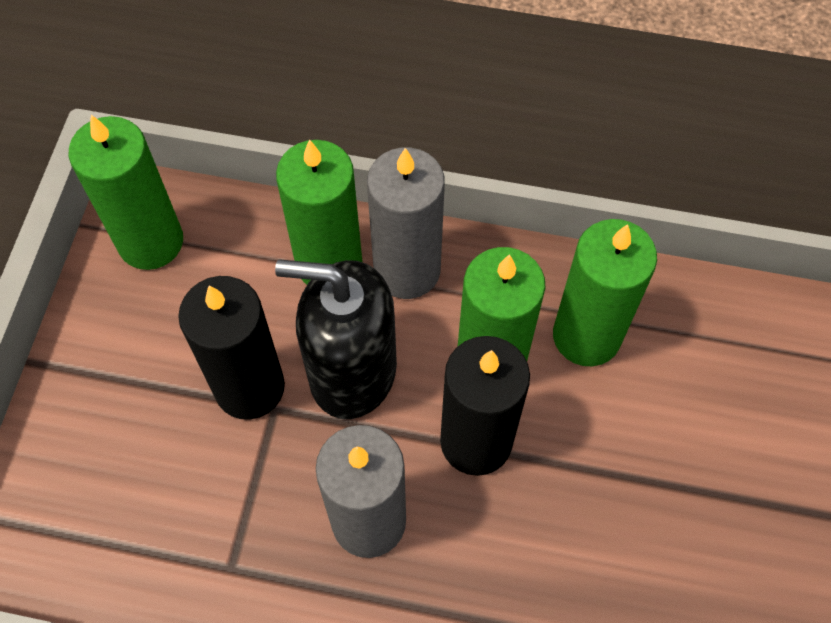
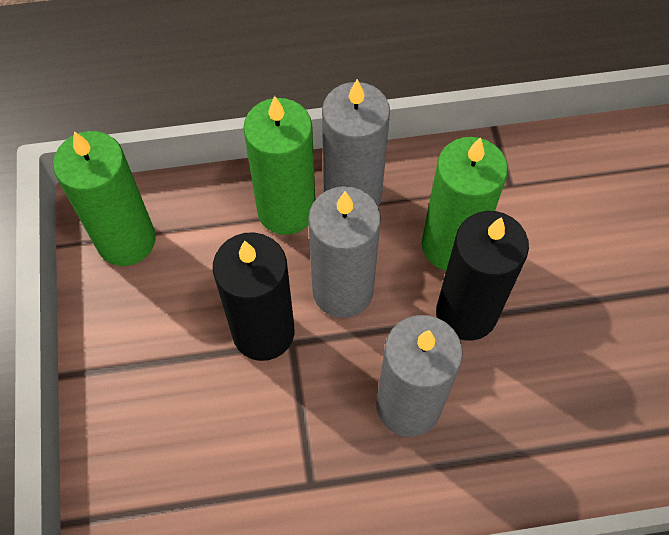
camera: 20 degrees left, 0 degrees up
(352, 371) = (343, 290): black soap dispenser -> grey candle
(586, 336) = (516, 201): green candle -> none

